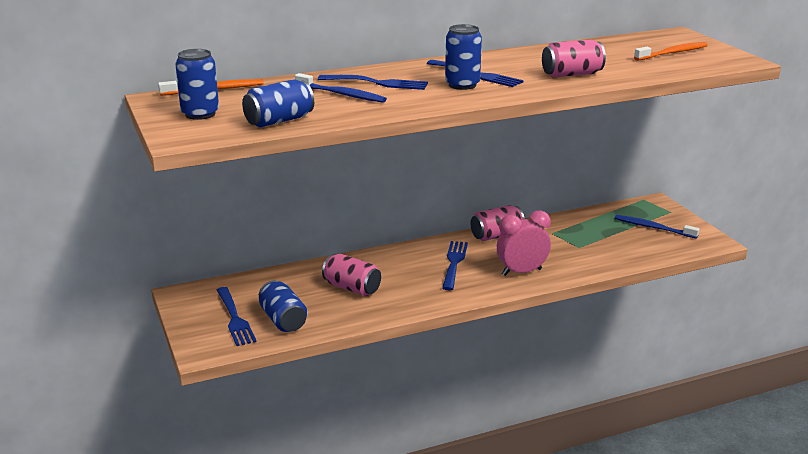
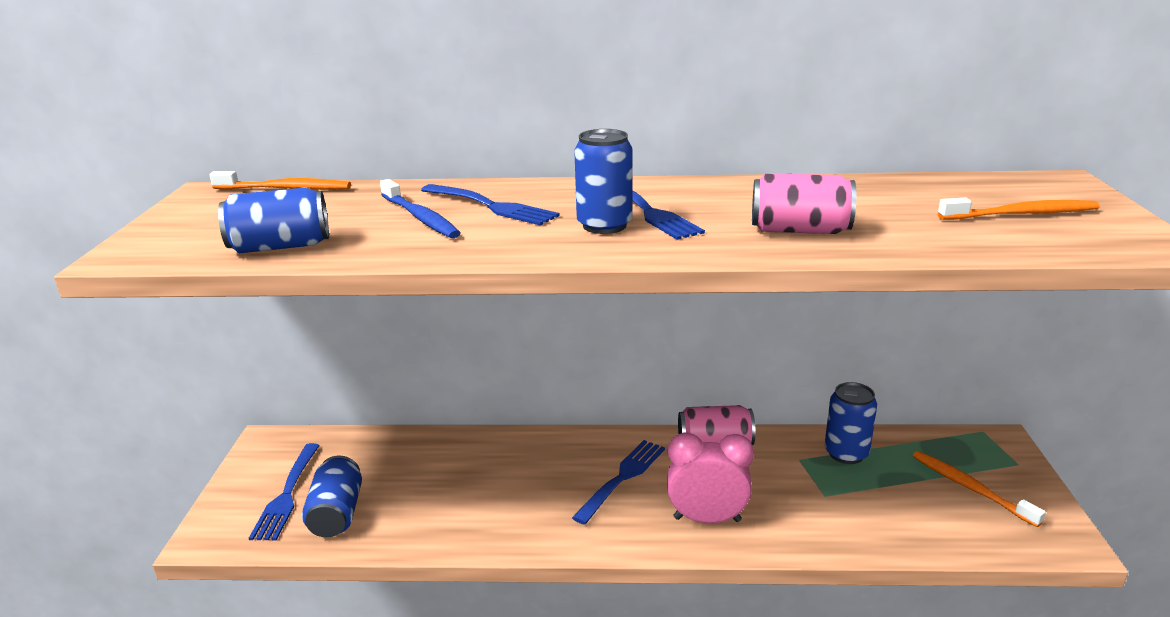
camera: 25 degrees right, 0 degrees up
(200, 114) = (210, 221): blue can -> blue can (846, 453)
(352, 288) = (460, 484): pink can -> none
(653, 228) = (971, 488): blue toothbrush -> orange toothbrush

